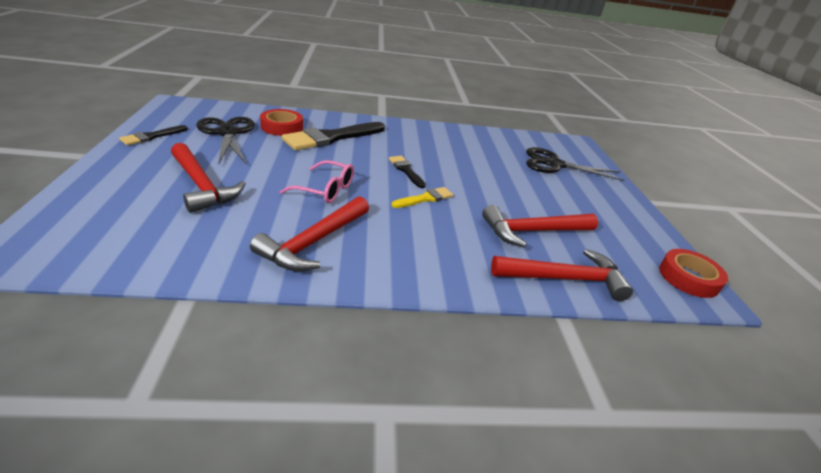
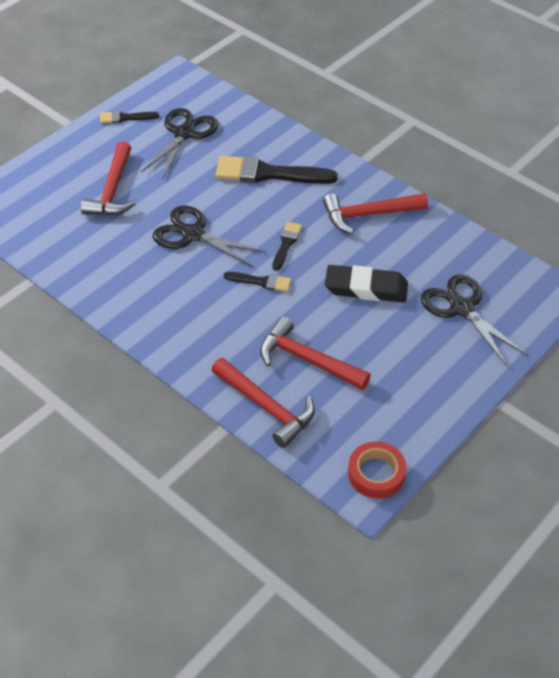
camera: 50 degrees right, 15 degrees up
(282, 127) = (238, 141): red tape -> none
(314, 242) = (132, 278): red hammer -> red hammer (368, 214)
(326, 190) = (193, 234): pink glasses -> black scissors
(425, 198) = (261, 282): yellow brush -> black brush
(493, 175) = (366, 288): none -> black eraser

